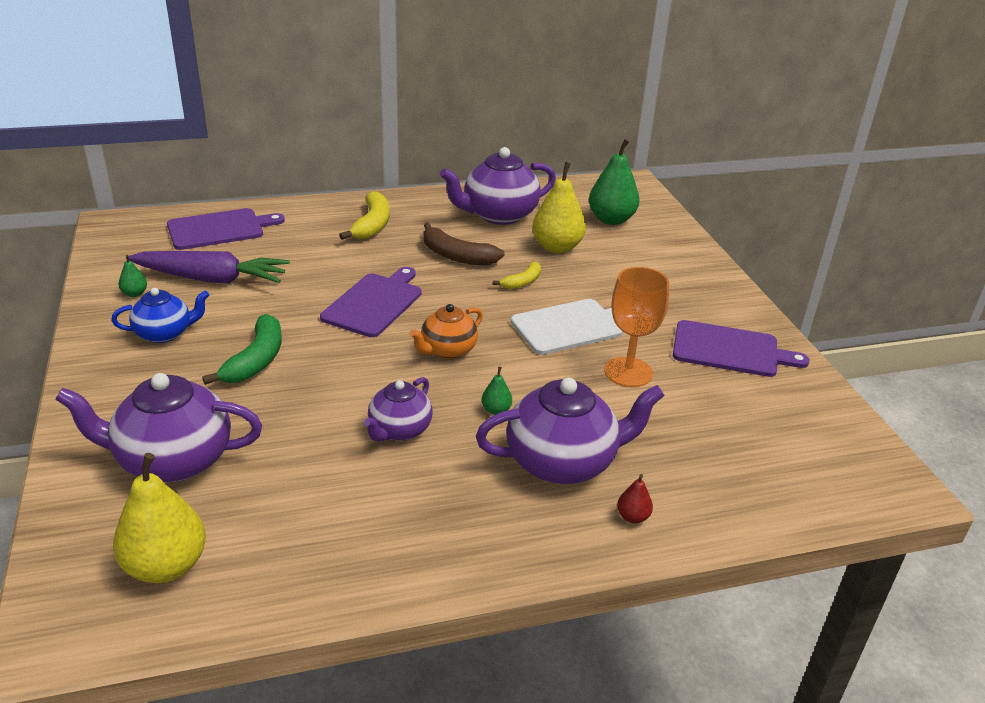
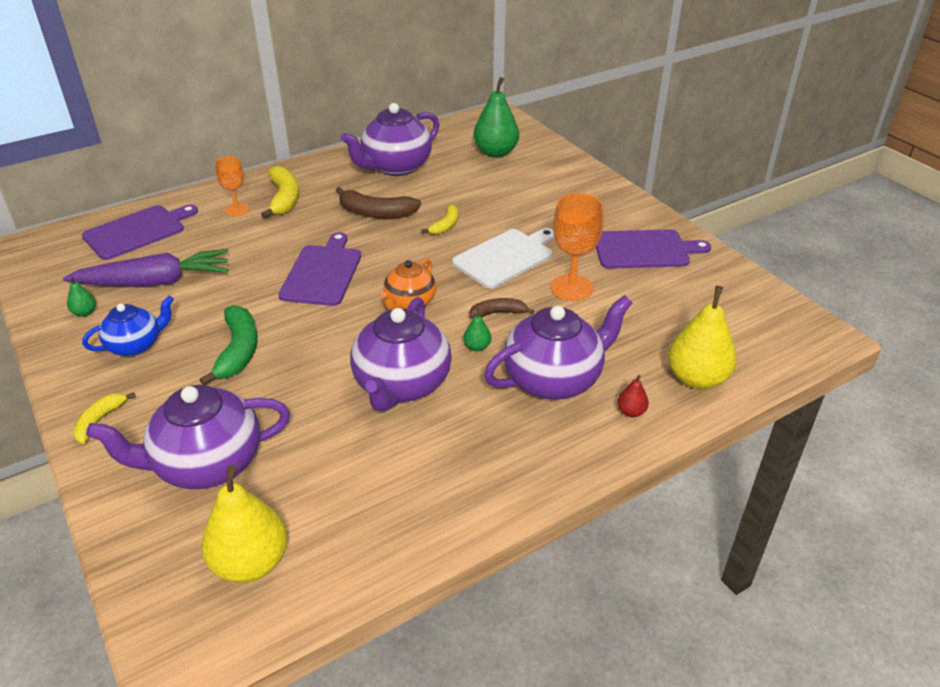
camera: 15 degrees left, 5 degrees up
(97, 396) = (99, 421): none -> yellow banana
(322, 227) = (237, 210): none -> orange goblet
(399, 430) = (401, 385): purple teapot -> purple teapot, size x1.68
(535, 381) = (498, 313): none -> brown banana
(557, 247) = (461, 187): yellow pear -> yellow pear (697, 378)

